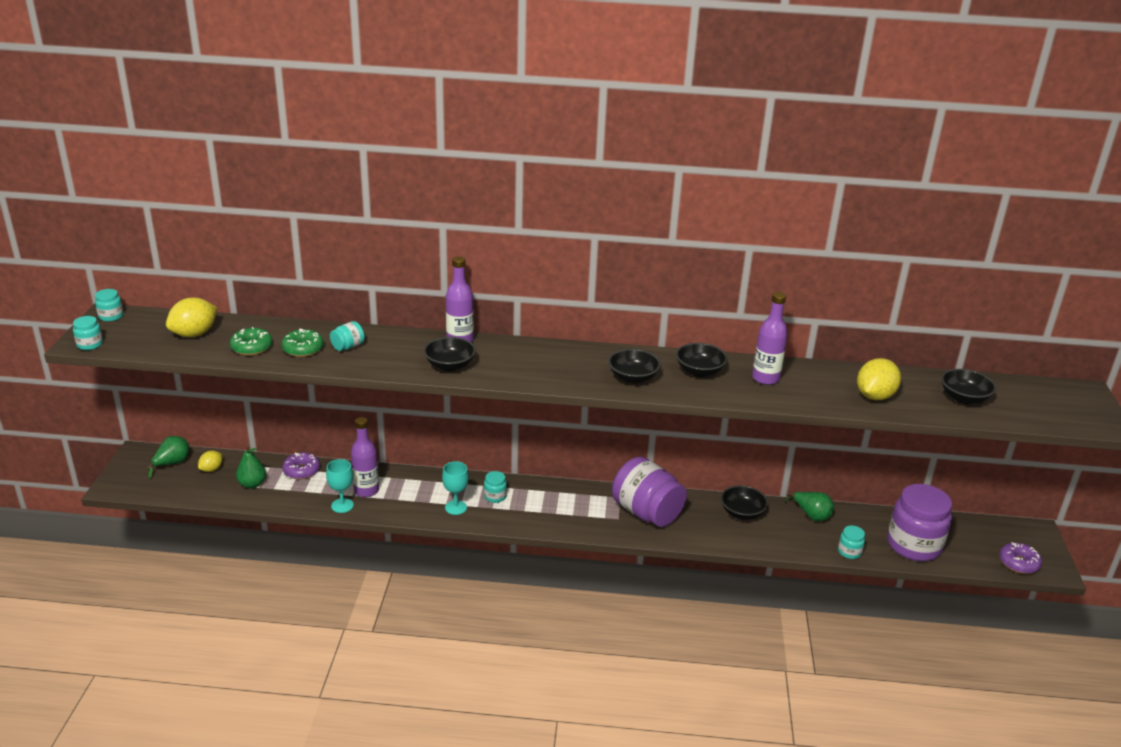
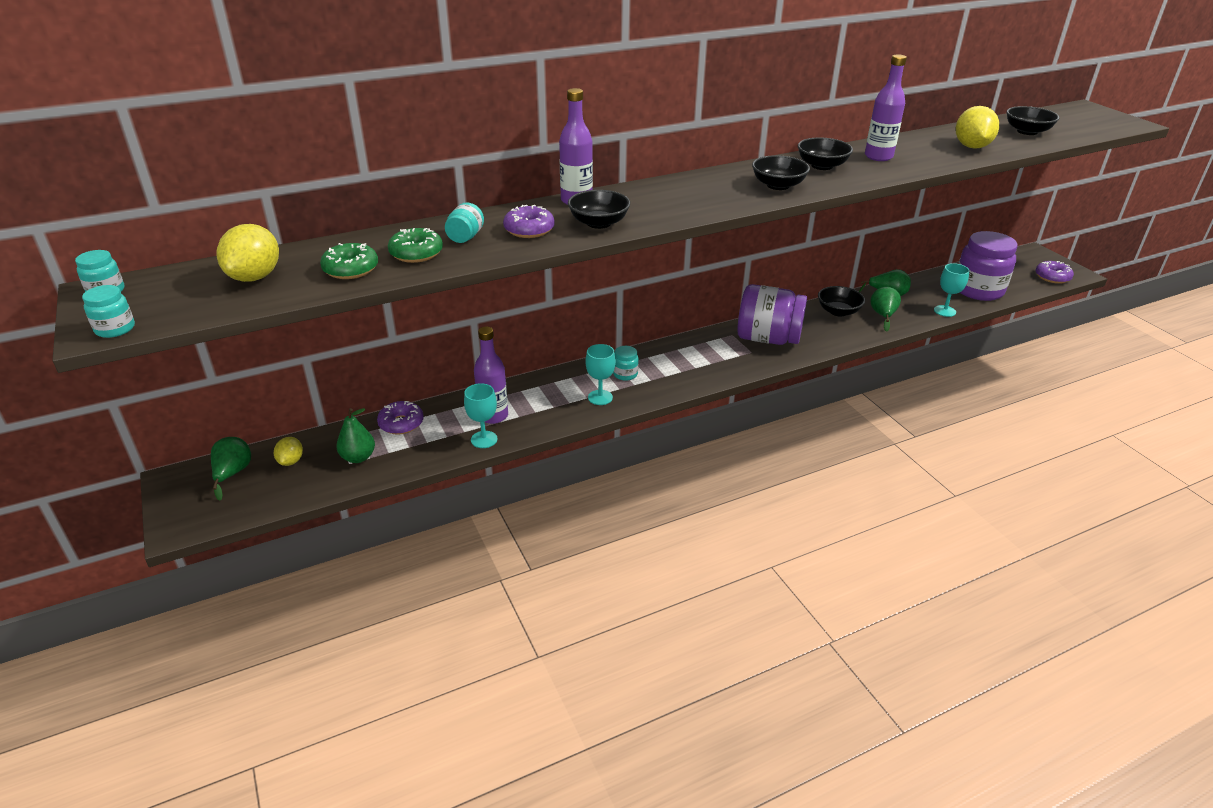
camera: 30 degrees left, 5 degrees up
(396, 355) = (529, 230): none -> purple donut
(780, 533) = (883, 316): none -> green pear
(849, 552) = (944, 311): turquoise jar -> turquoise goblet

